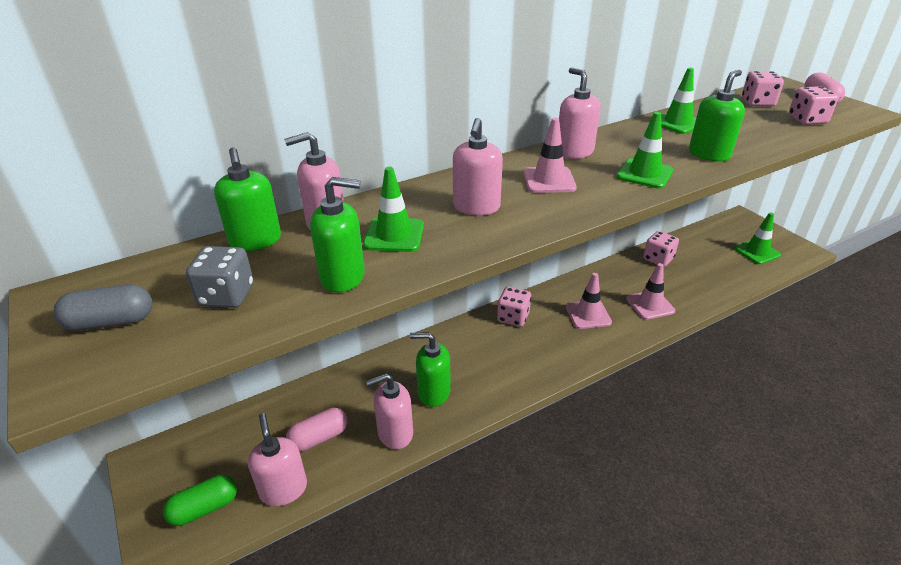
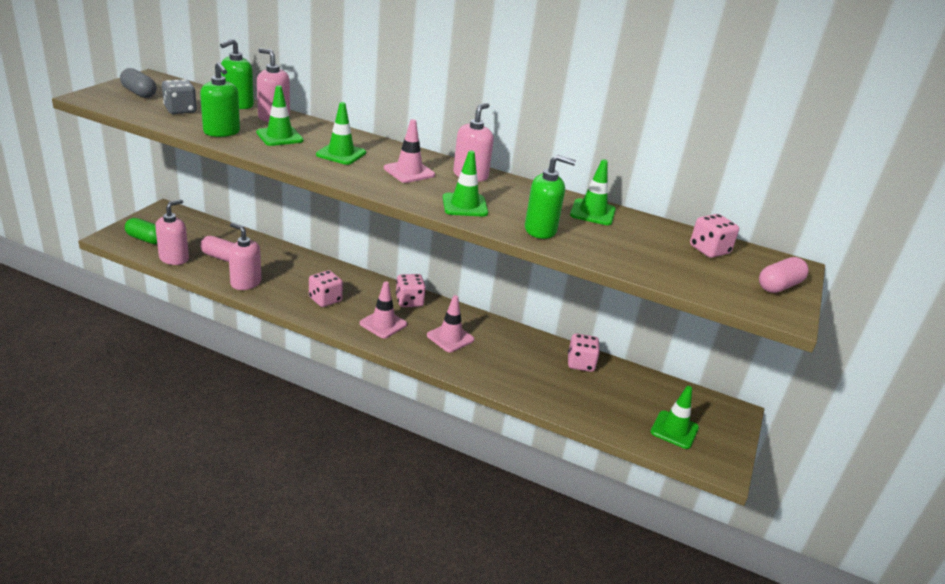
camera: 50 degrees right, 5 degrees down
(433, 392) = (295, 287): green soap dispenser -> none
(476, 207) = (341, 154): pink soap dispenser -> green traffic cone
(650, 305) = (500, 369): pink traffic cone -> pink traffic cone (383, 324)
(807, 120) = (701, 278): pink dice -> pink dice (325, 299)

